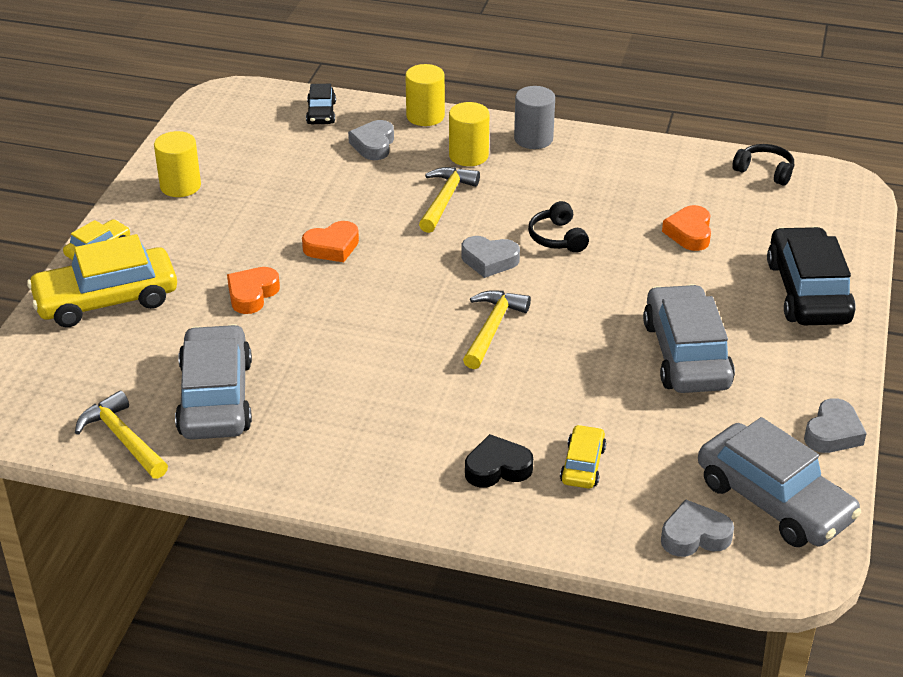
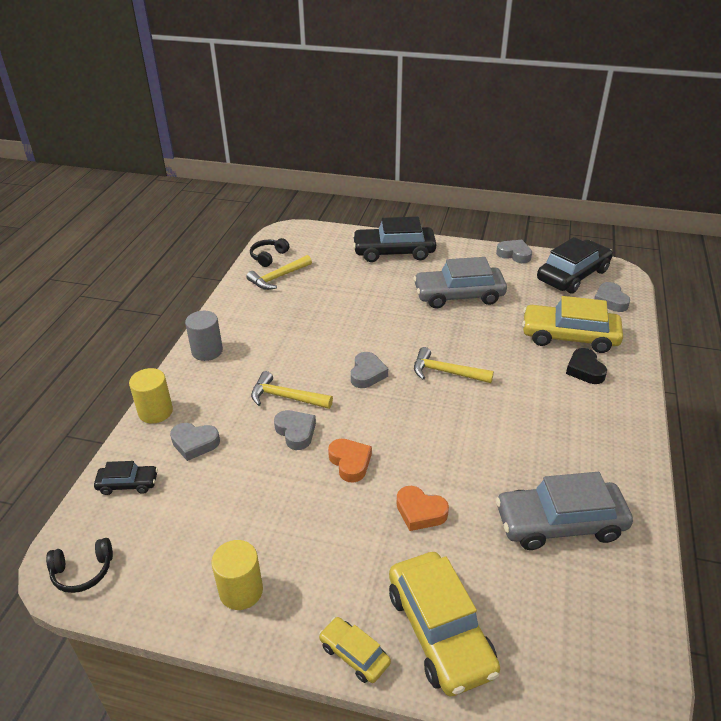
camera: 90 degrees left, 0 degrees up
(123, 439) = (630, 583): yellow hammer -> yellow hammer (278, 277)
(385, 209) = (296, 432): none -> grey heart
(468, 156) = (224, 385): yellow cylinder -> none
(557, 238) = (339, 342): black headphones -> black headphones (83, 571)
(583, 465) = (569, 336): yellow car -> yellow car, size x1.99
(689, 233) = (335, 288): orange heart -> none
(773, 500) = (573, 275): grey car -> black car

